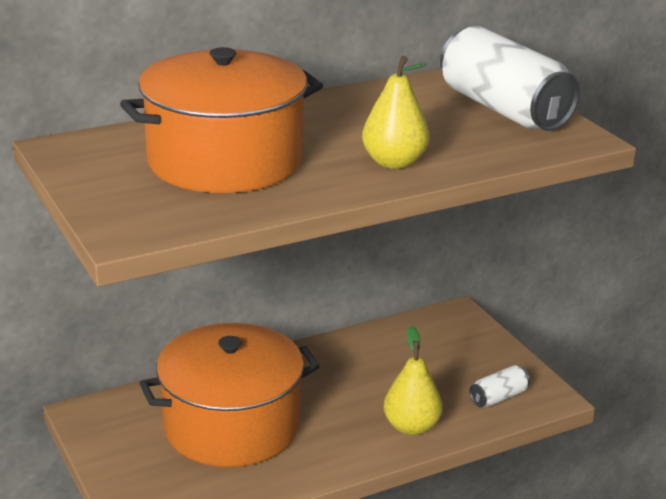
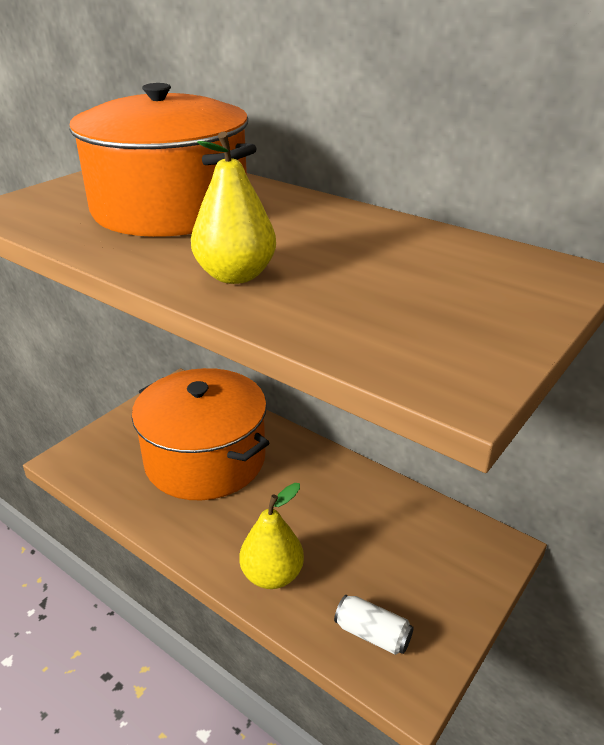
camera: 65 degrees right, 5 degrees up
(503, 109) = (477, 307): white can -> none

